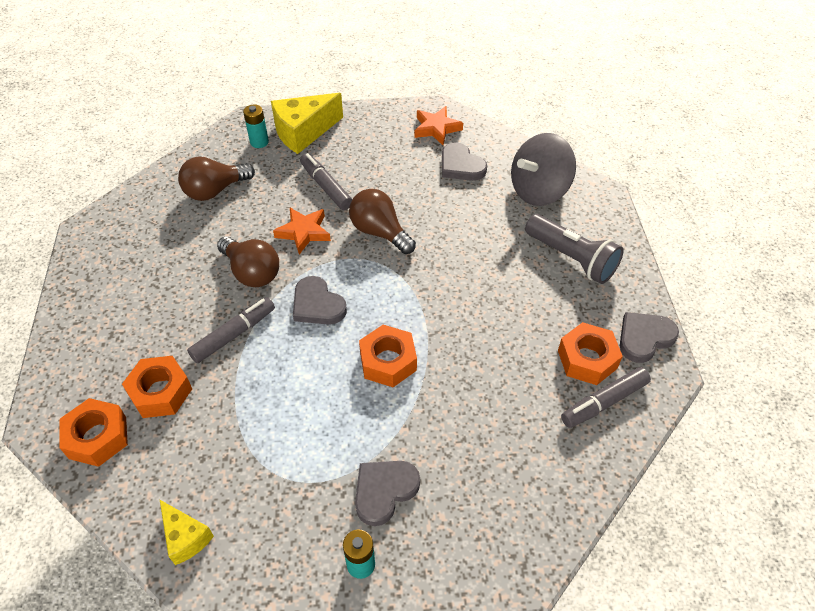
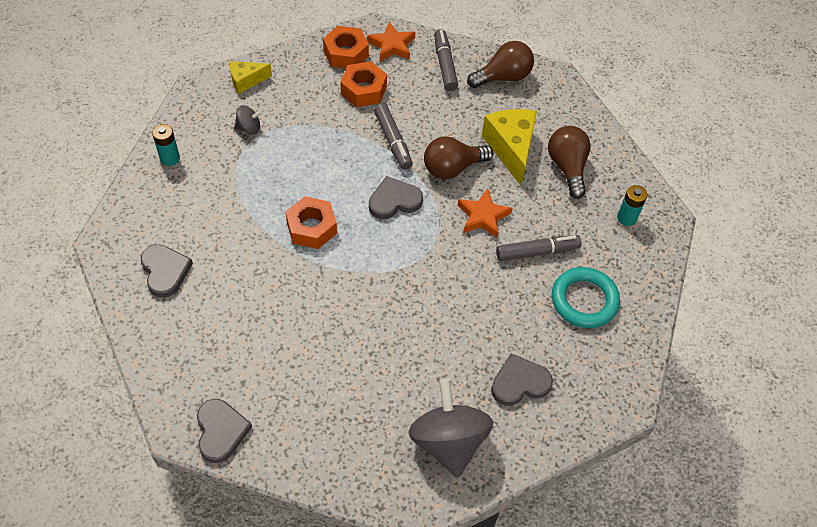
camera: 110 degrees right, 5 degrees up
(270, 492) = (249, 128): none -> grey spinning top
(303, 132) = (629, 259): yellow cheese -> yellow cheese (511, 149)
(360, 148) = (584, 300): none -> turquoise ring
(380, 232) = (456, 274): brown light bulb -> brown light bulb (503, 77)
(384, 491) = (209, 187): grey heart -> grey heart (165, 271)
(436, 128) = (591, 385): orange star -> orange star (392, 45)
(571, 258) = (342, 421): grey flashlight -> none
(587, 359) = (229, 371): orange nut -> none
(604, 402) = (183, 360): grey marker -> grey marker (445, 65)

